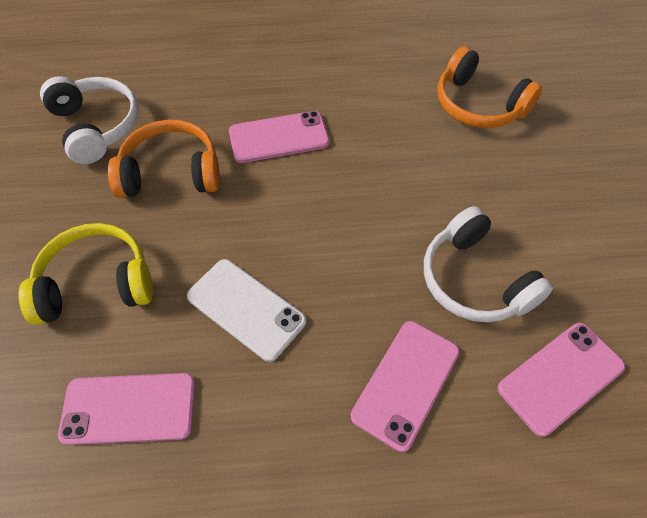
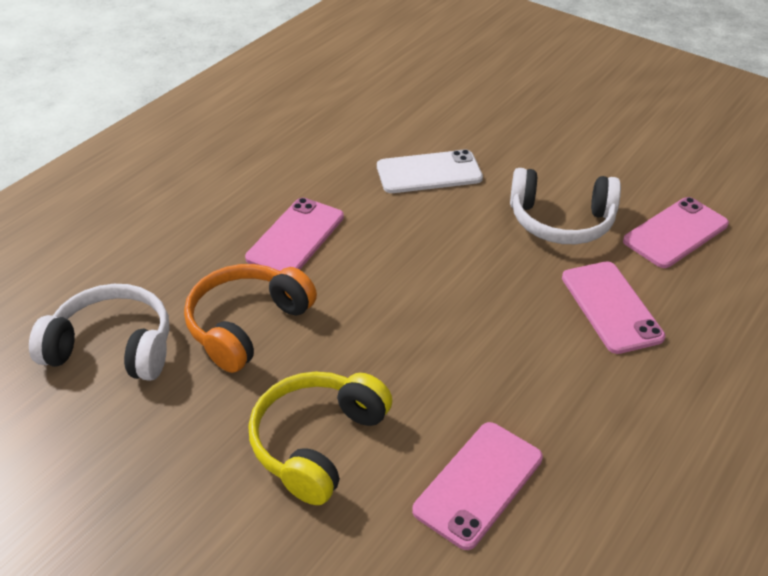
camera: 50 degrees left, 15 degrees down
(246, 309) = (455, 356): white phone -> white phone (429, 173)
(478, 105) = (406, 119): orange headphones -> none
(560, 377) = (675, 233): pink phone -> pink phone turned 45 degrees clockwise

